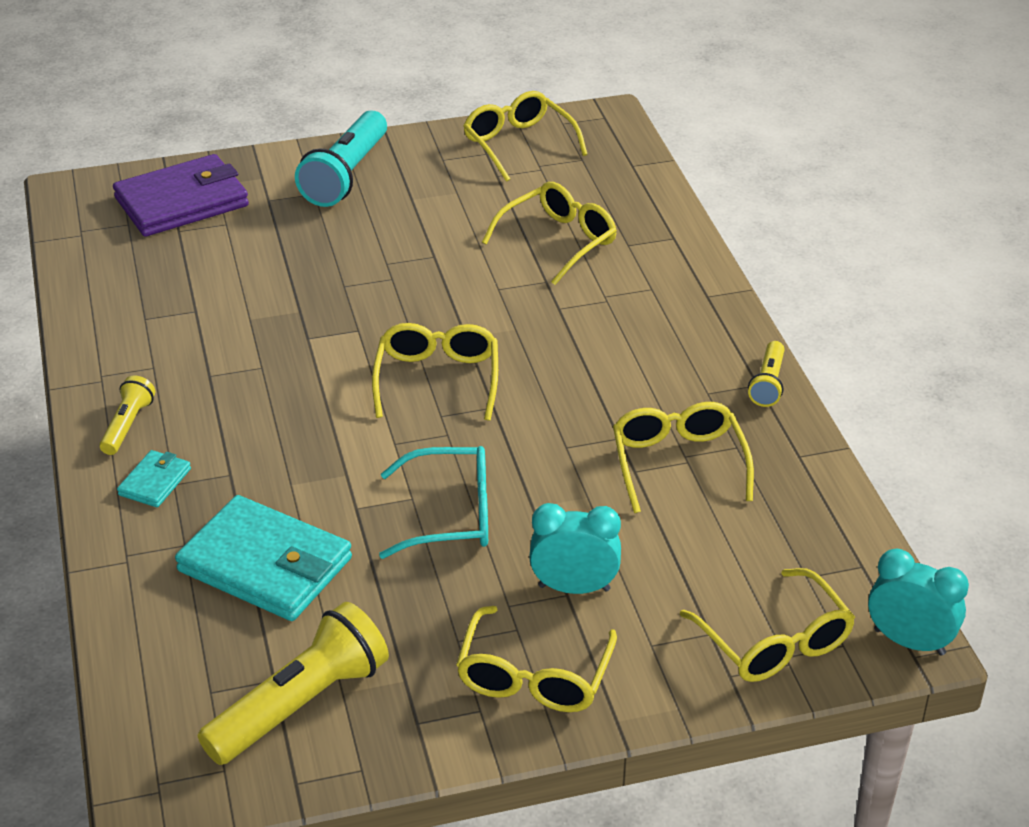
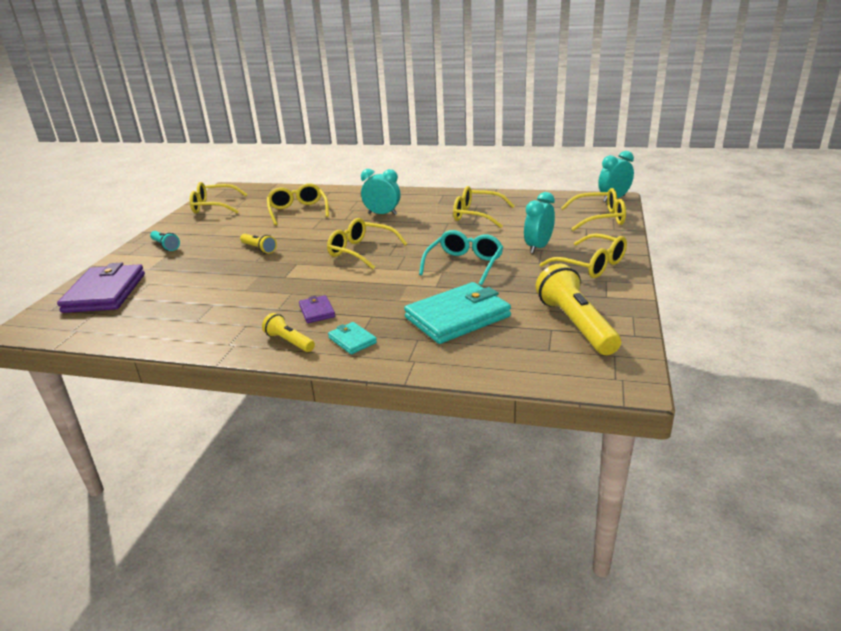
camera: 60 degrees left, 10 degrees down
(219, 415) = (317, 311): none -> purple wallet
(346, 175) = (165, 246): turquoise flashlight -> turquoise flashlight, size x0.53
(607, 343) = (382, 214): none -> turquoise clock
(768, 383) = (445, 193): yellow flashlight -> yellow flashlight (259, 249)

